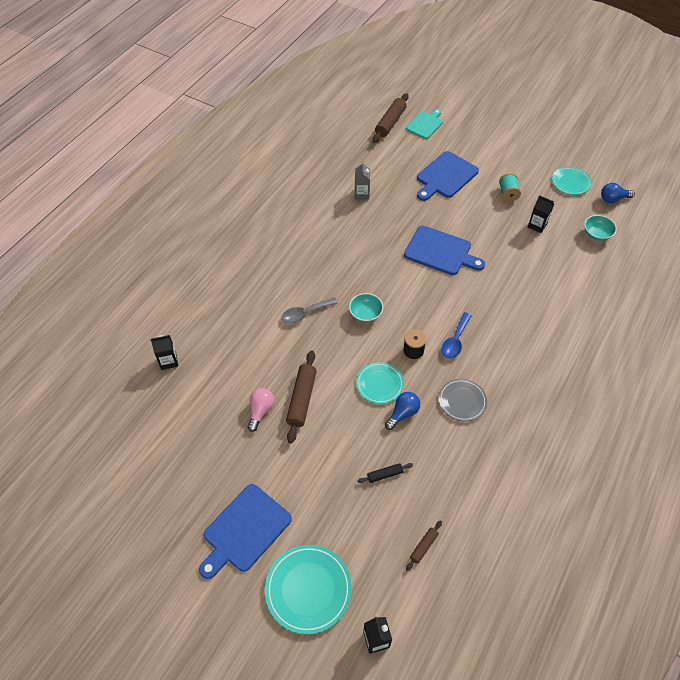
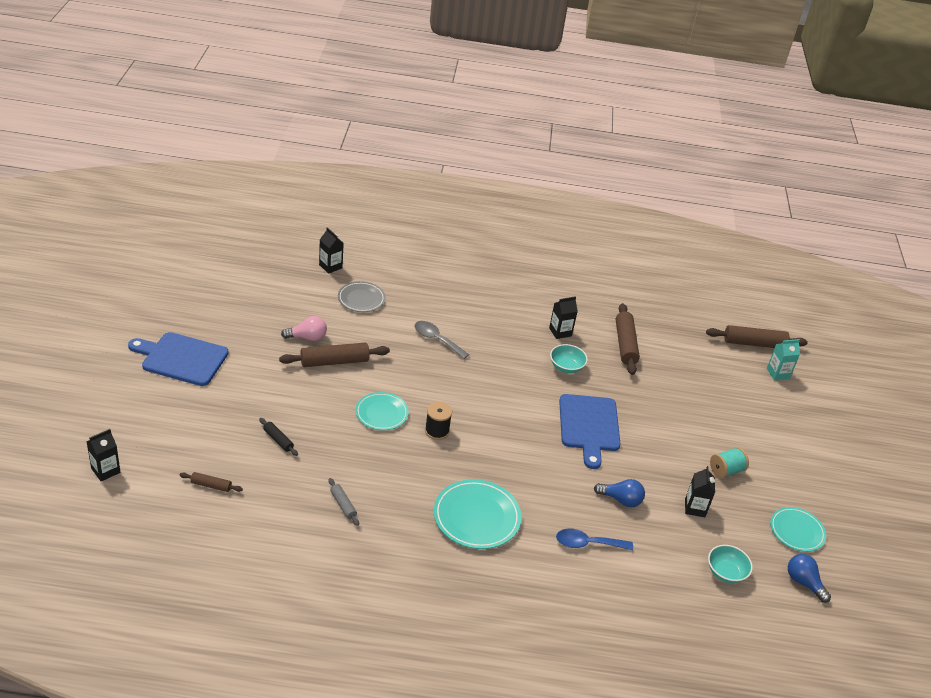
camera: 60 degrees right, 15 degrees down
(308, 589) = (139, 413): turquoise plate -> turquoise plate (476, 517)
(331, 227) = (560, 332): none -> black carton
(361, 194) = (625, 344): grey carton -> brown rolling pin
(365, 314) = (463, 383): turquoise bowl -> turquoise bowl (566, 367)
(403, 413) = (355, 438): blue light bulb -> blue light bulb (621, 500)
(425, 124) = (778, 373): turquoise cutting board -> turquoise carton
(445, 176) = (708, 408): blue cutting board -> none
(455, 341) = (471, 463): blue spoon -> blue spoon (587, 543)
(462, 401) = (395, 483): grey plate -> grey plate (361, 299)
(475, 447) = (343, 505): none -> grey rolling pin

